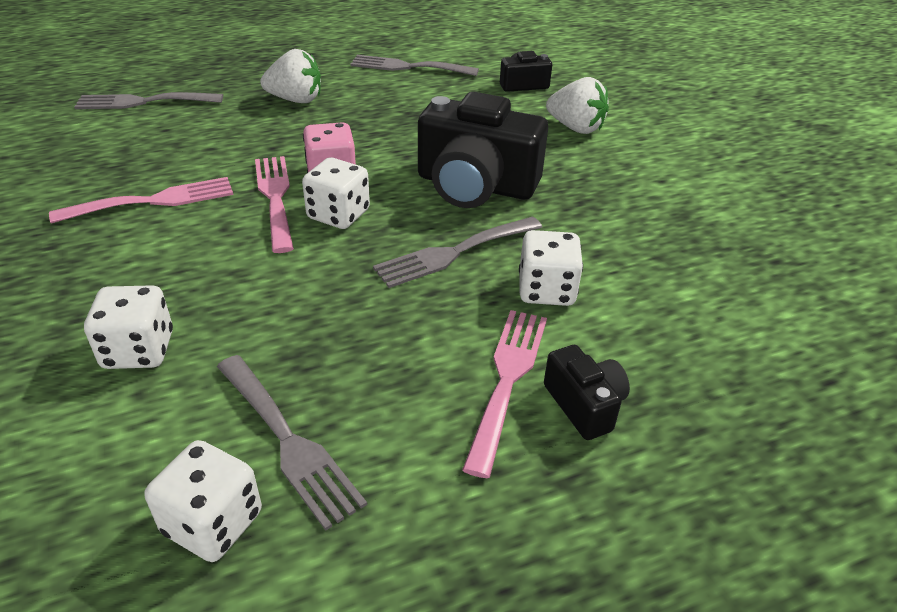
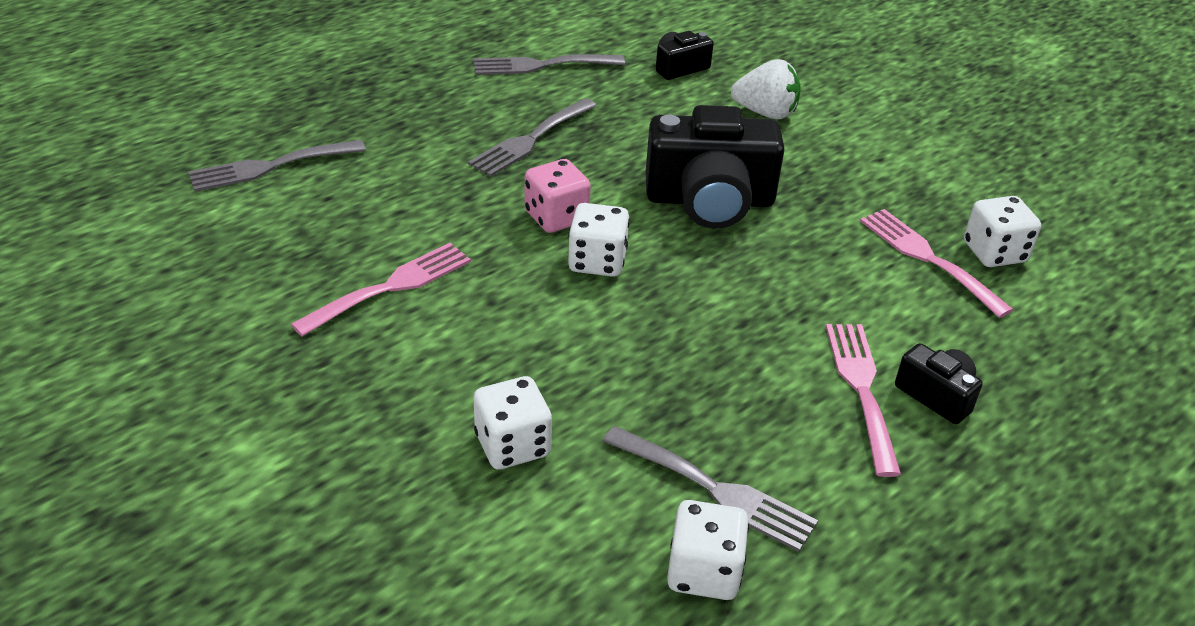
camera: 20 degrees left, 0 degrees up
(275, 197) = (518, 256): pink fork -> pink fork (928, 258)
(295, 100) = (447, 131): white strawberry -> none
(453, 253) = (737, 278): grey fork -> grey fork (530, 140)
(546, 290) = (843, 297): white dice -> white dice (994, 252)

